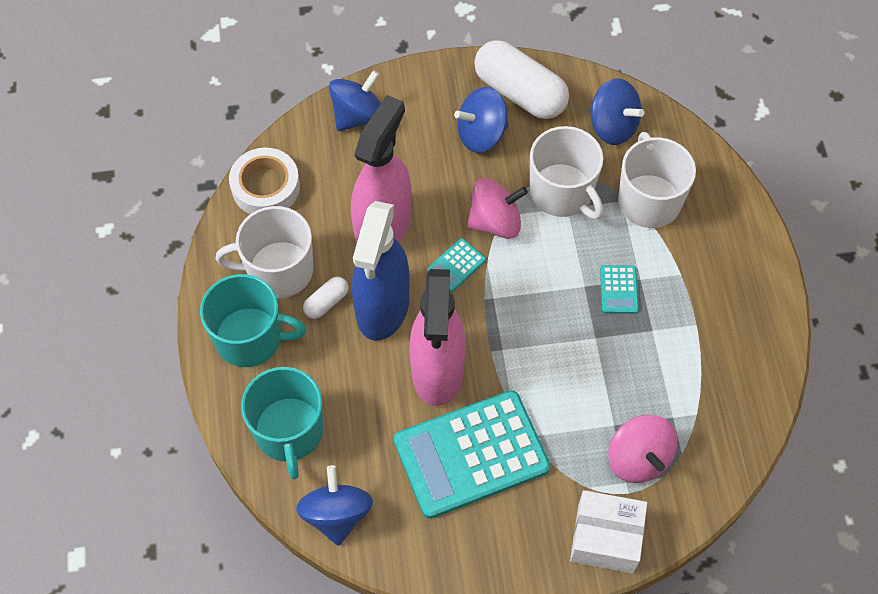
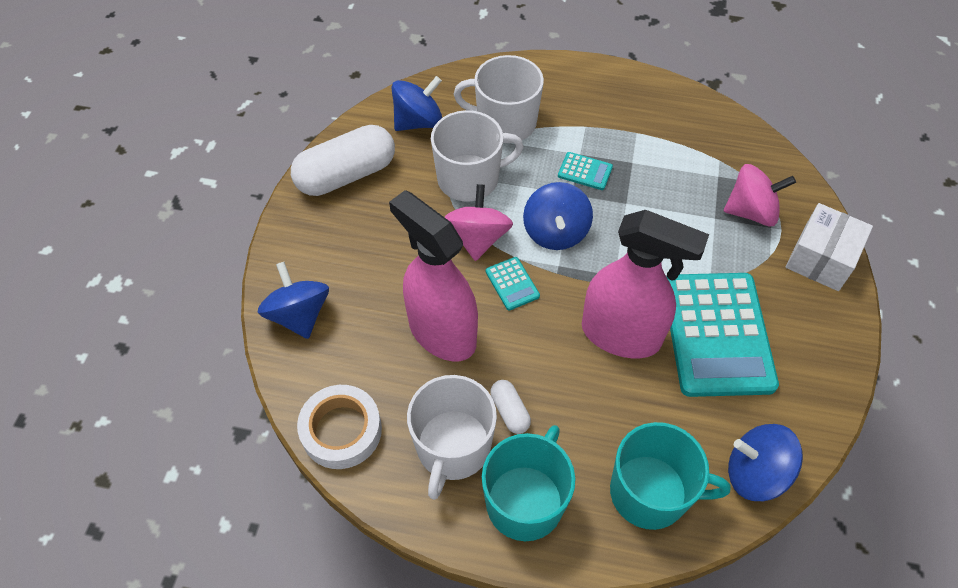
camera: 70 degrees left, 5 degrees down
(382, 308) = (535, 361): blue spray bottle -> none
(481, 134) = (376, 218): blue spinning top -> blue spinning top (555, 232)

